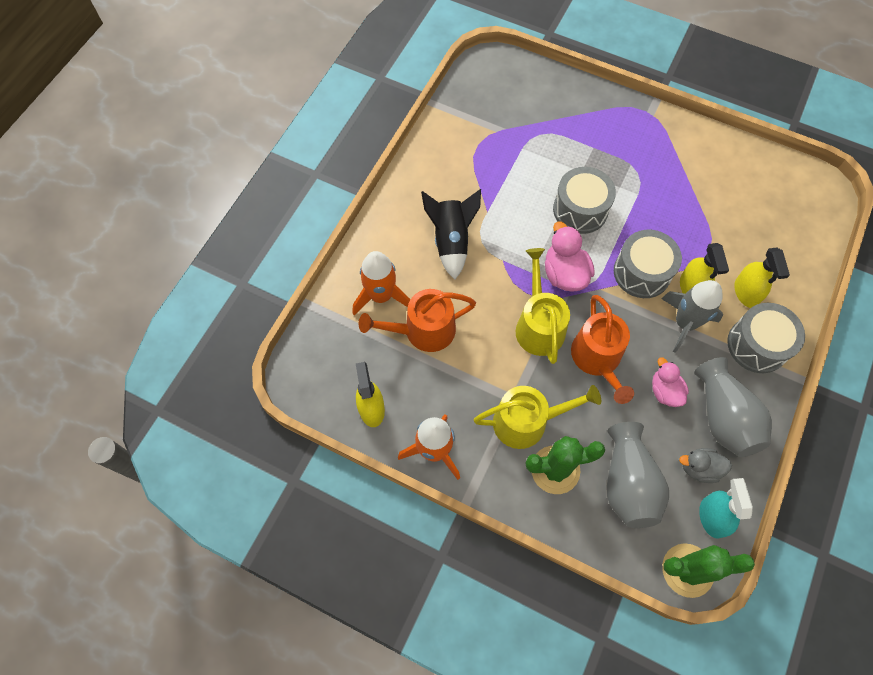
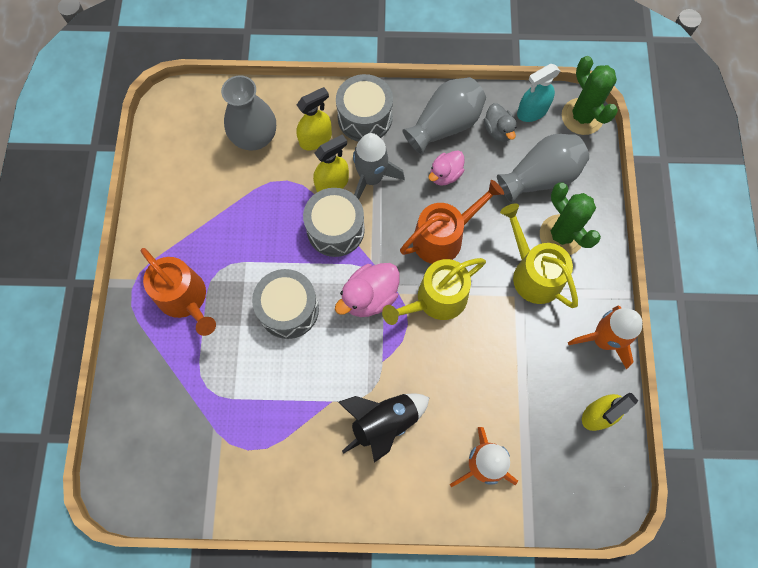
camera: 115 degrees left, 5 degrees up
(423, 330) = (496, 404): orange watering can -> orange watering can (185, 298)
(764, 243) = (255, 137): none -> grey vase

